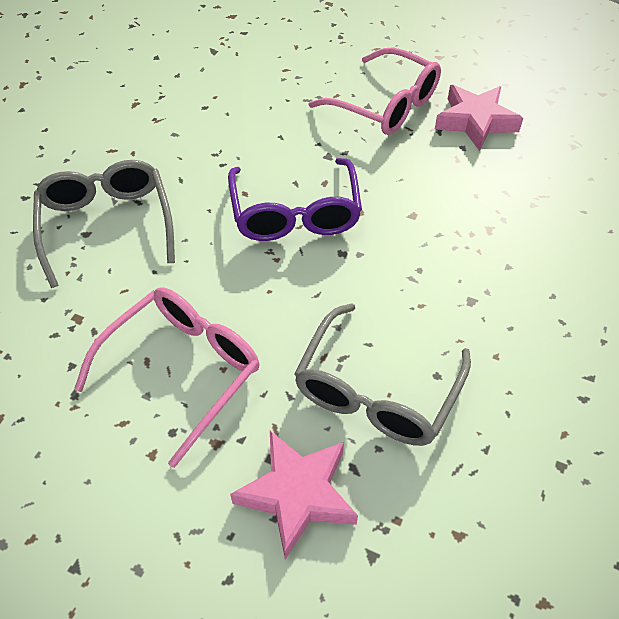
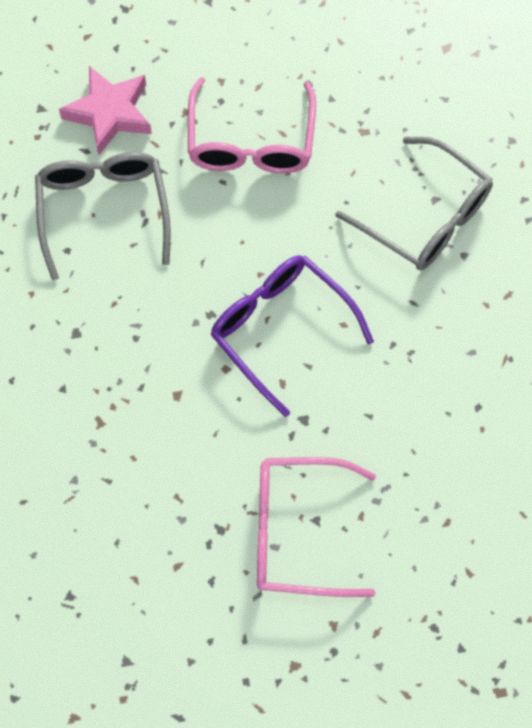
camera: 145 degrees right, 15 degrees up
(475, 121) = (189, 568): pink star -> none

